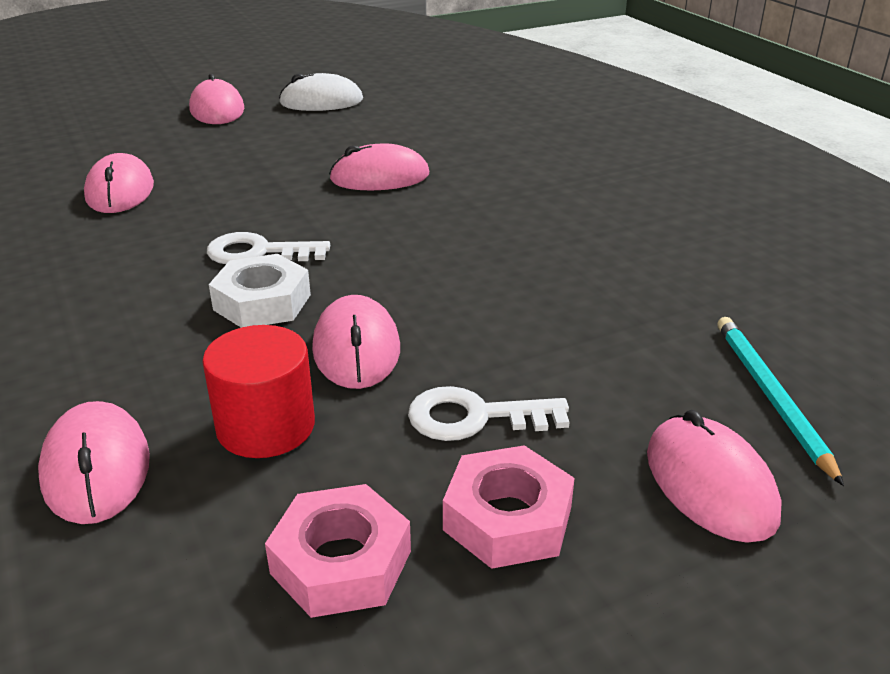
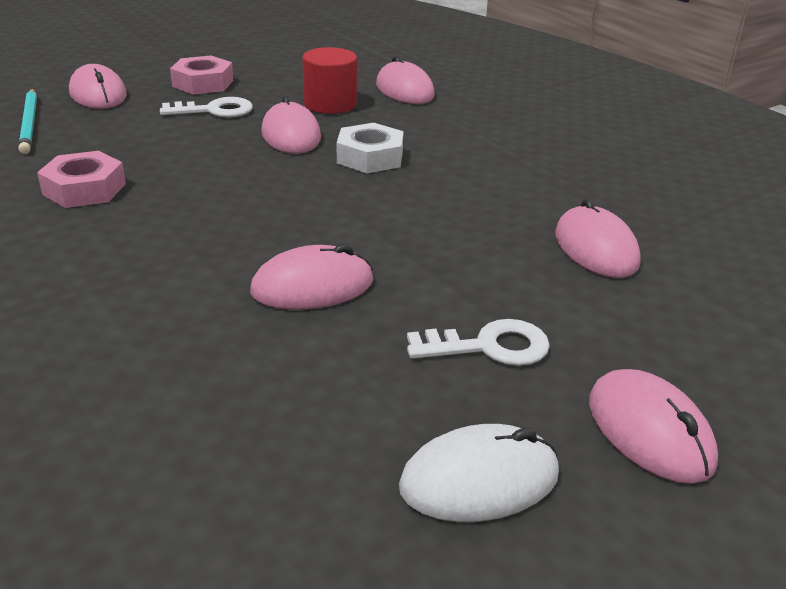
camera: 170 degrees right, 0 degrees up
(258, 252) = (398, 192): white key -> white key (489, 347)
(341, 562) = (276, 72): pink nut -> pink nut (84, 189)

